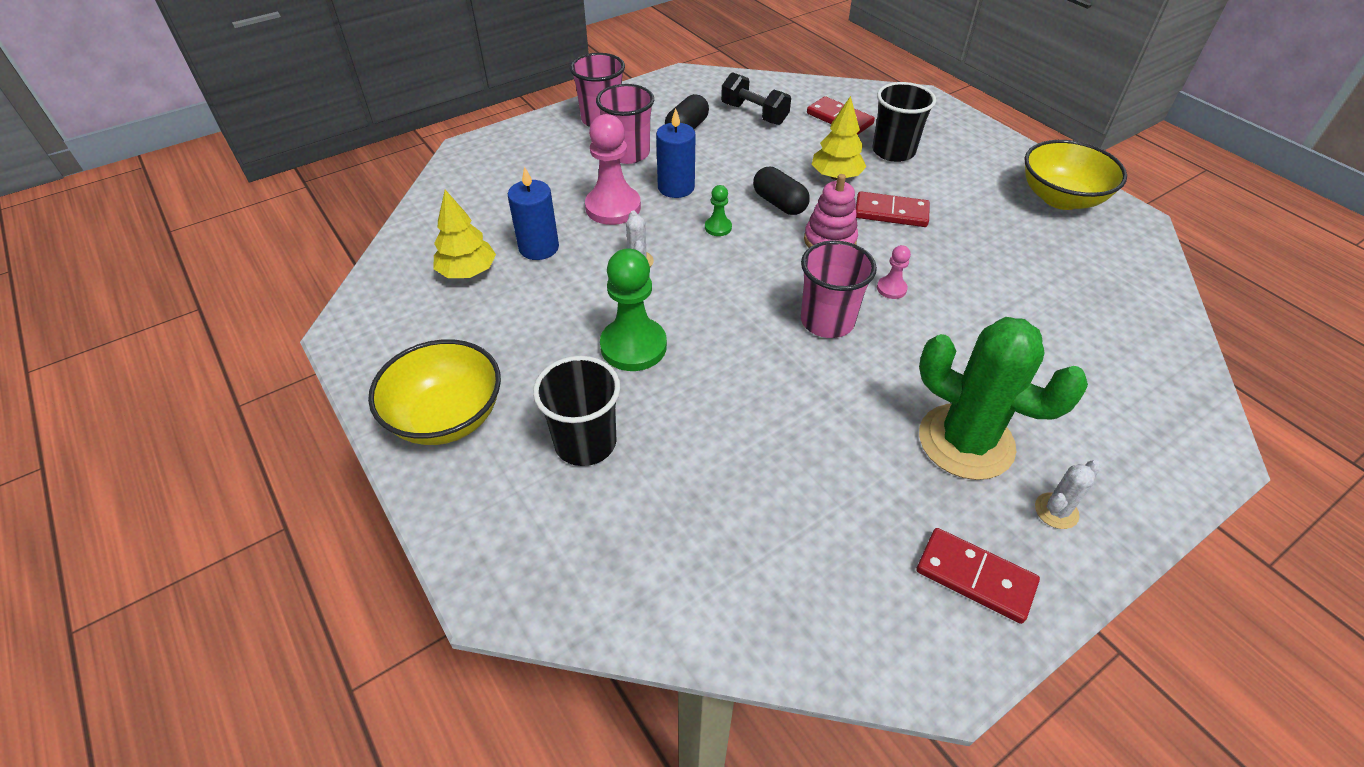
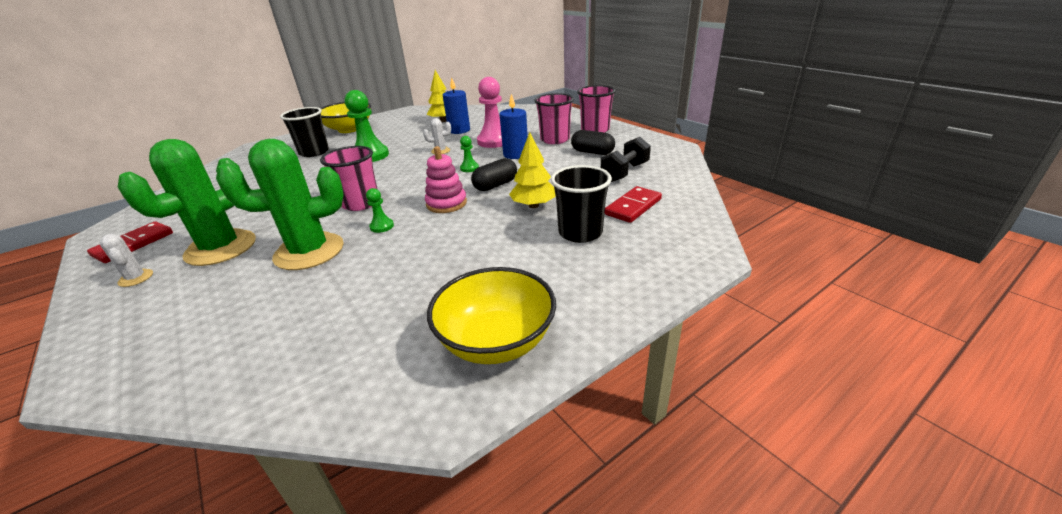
camera: 90 degrees right, 15 degrees down
(891, 213) = (479, 229): red domino -> none
(891, 289) = (382, 226): pink pawn -> green pawn
(958, 342) = (309, 251): none -> green cactus

